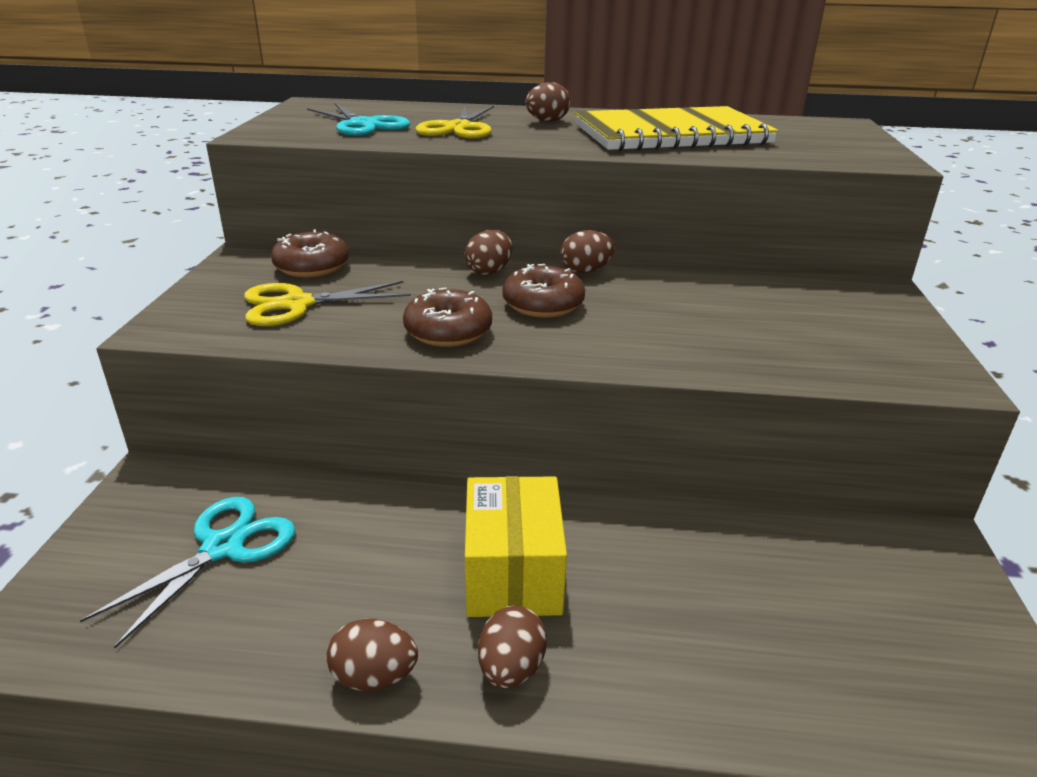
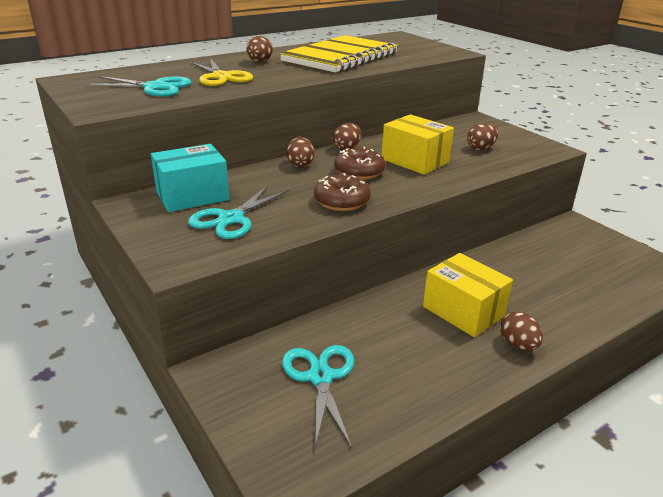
camera: 40 degrees left, 0 degrees up
(297, 304) = (231, 219): yellow scissors -> turquoise scissors
(312, 267) = (192, 196): brown donut -> turquoise box
(374, 677) = (477, 380): brown egg -> brown egg (480, 148)
(652, 316) = (415, 161): none -> yellow box

